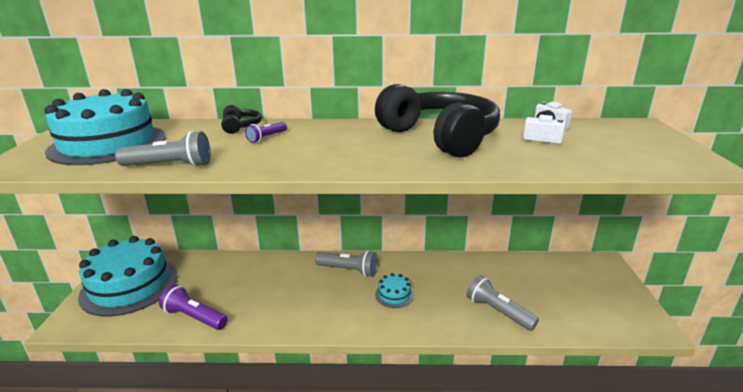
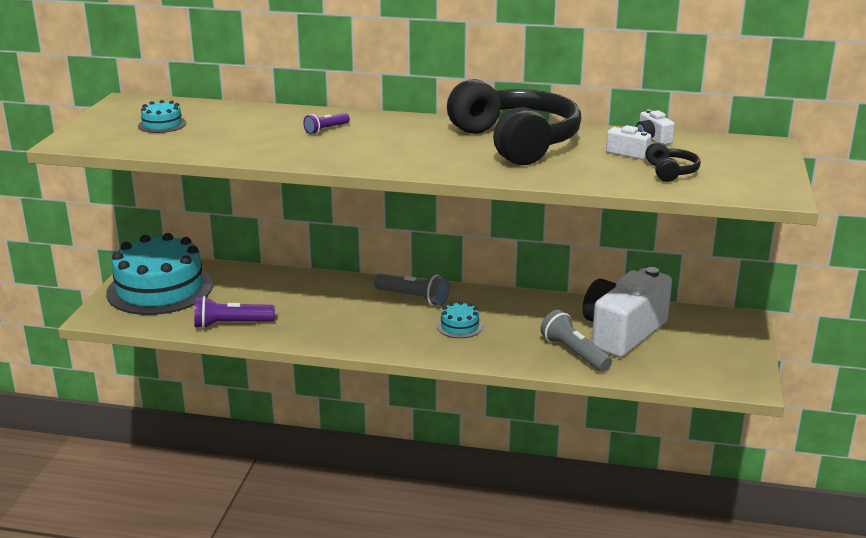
camera: 10 degrees right, 0 degrees up
(108, 144) = (162, 124): turquoise cake -> turquoise cake, size x0.42
(170, 166) = (226, 151): grey flashlight -> none
(194, 317) = (231, 324): purple flashlight -> purple flashlight turned 45 degrees counterclockwise
(240, 127) = (300, 115): black headphones -> black headphones (670, 172)
(525, 285) = (622, 332): none -> white camera

